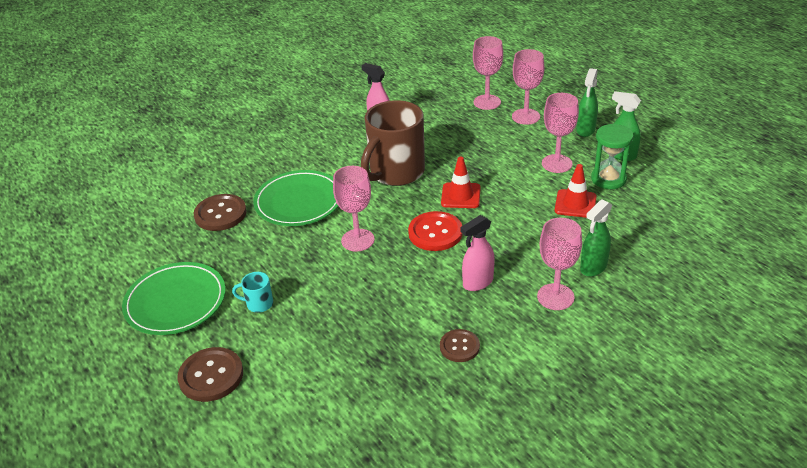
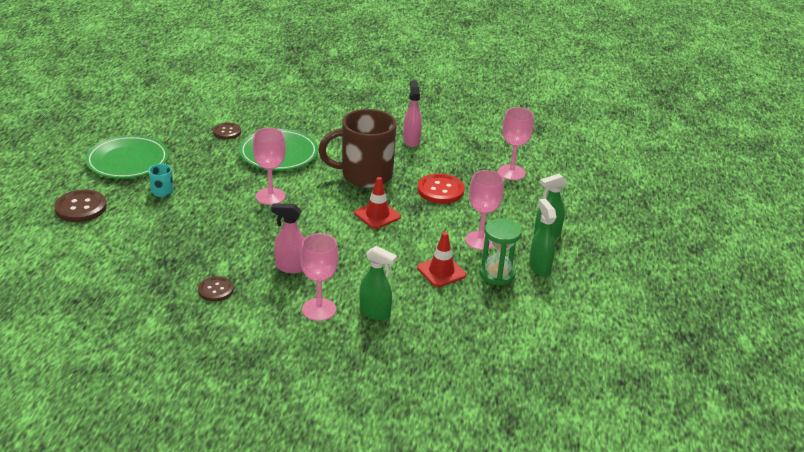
camera: 40 degrees right, 5 degrees down
(220, 214) = (227, 132): brown button -> brown button, size x0.63
(435, 233) = (320, 224): red button -> red button (440, 190)
(526, 116) = (520, 199): pink goblet -> none
(593, 267) = (375, 313): green spray bottle -> green spray bottle turned 150 degrees counterclockwise

